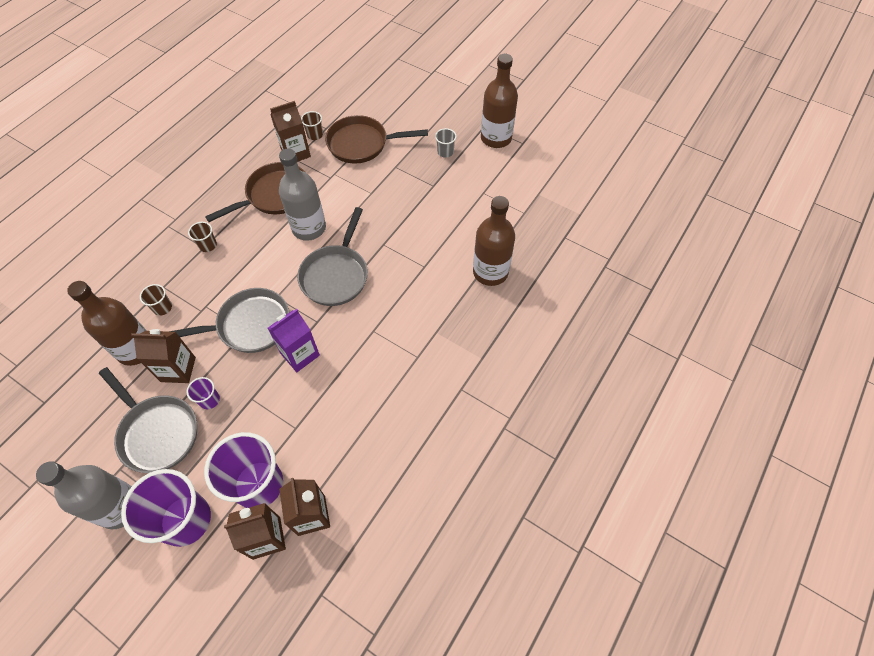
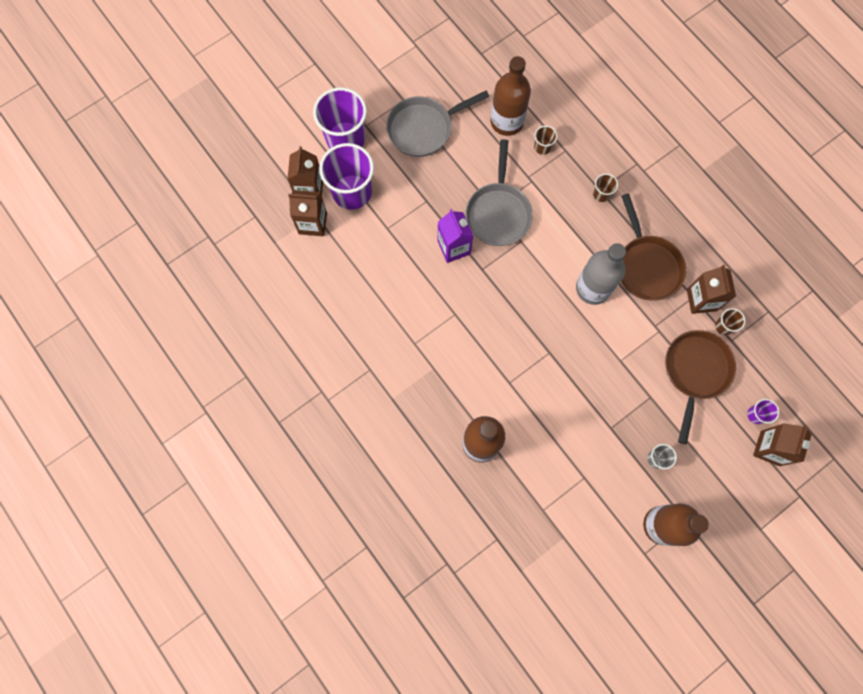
camera: 110 degrees right, 15 degrees up
(119, 507) = (373, 97): grey bottle -> none
(178, 369) = (475, 151): brown carton -> brown carton (769, 448)
(209, 400) = (437, 169): purple cup -> purple cup (756, 415)
(336, 275) = (527, 298): grey pan -> none

